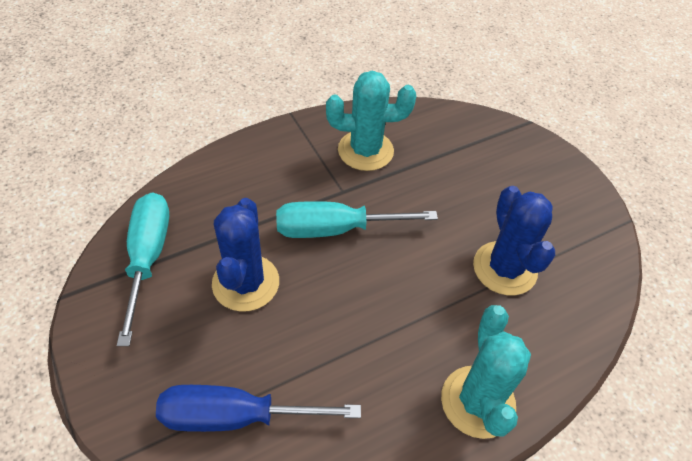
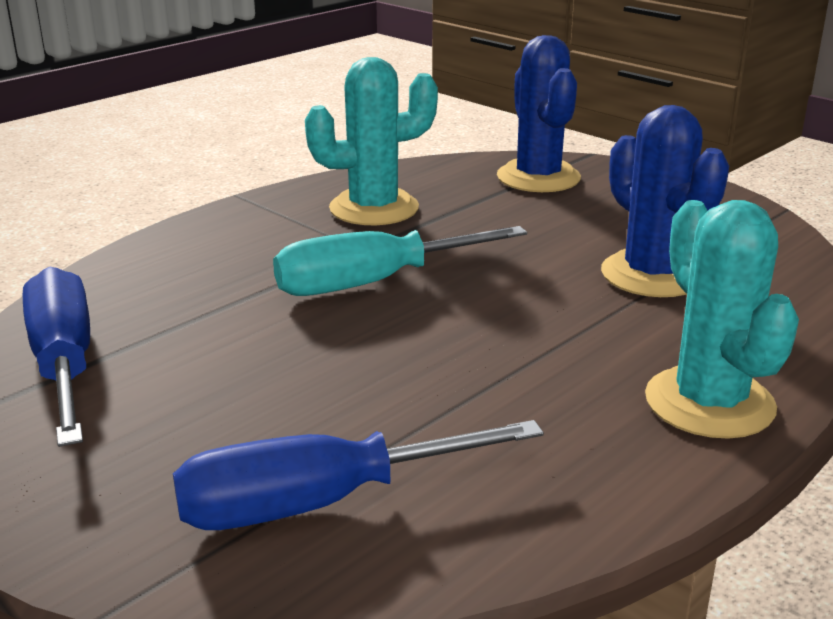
camera: 15 degrees left, 25 degrees down
(148, 258) = (64, 364): turquoise screwdriver -> blue screwdriver
(246, 283) = (255, 359): blue cactus -> blue cactus (538, 177)

